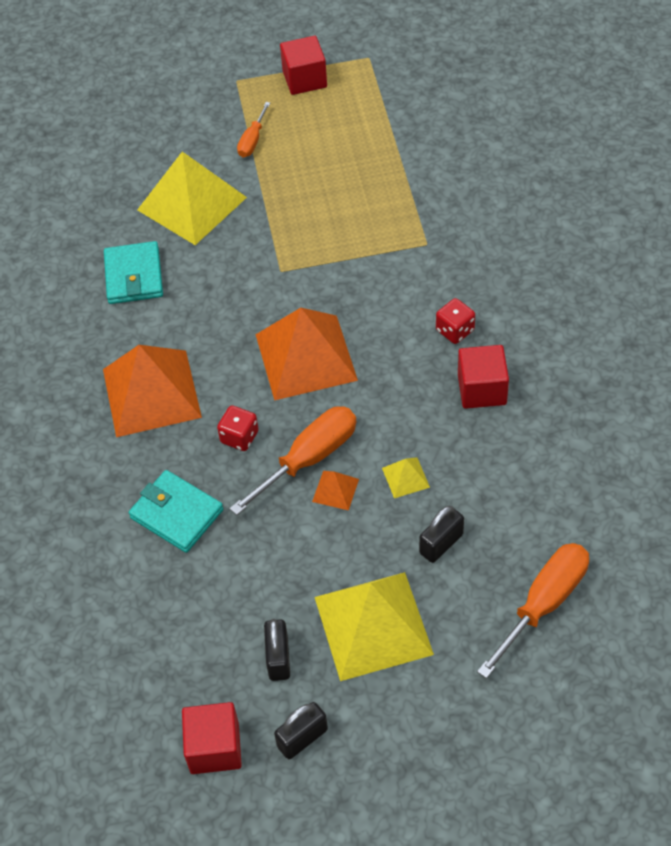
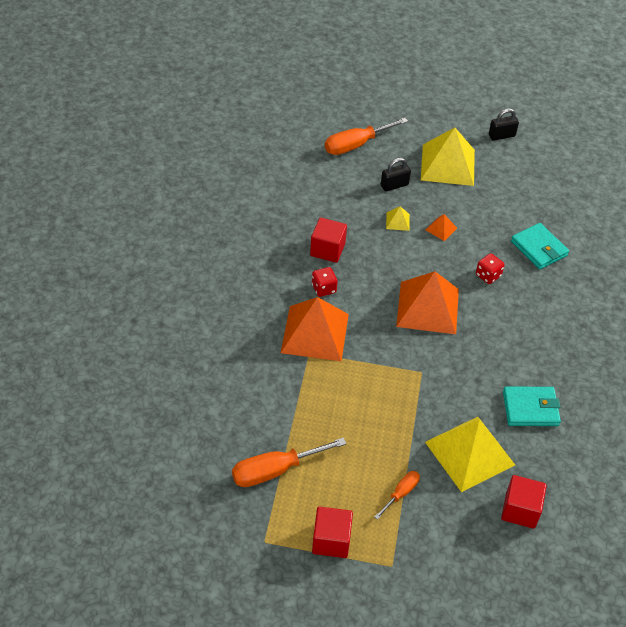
camera: 165 degrees left, 5 degrees down
(134, 276) = (530, 408): turquoise wallet -> turquoise wallet turned 75 degrees clockwise
(151, 393) = (537, 321): orange pyramid -> orange pyramid (315, 333)
(214, 748) = (546, 145): red cube -> red cube (520, 510)
(278, 658) = (502, 167): black padlock -> none
(309, 459) = (449, 249): orange screwdriver -> orange screwdriver (275, 470)

